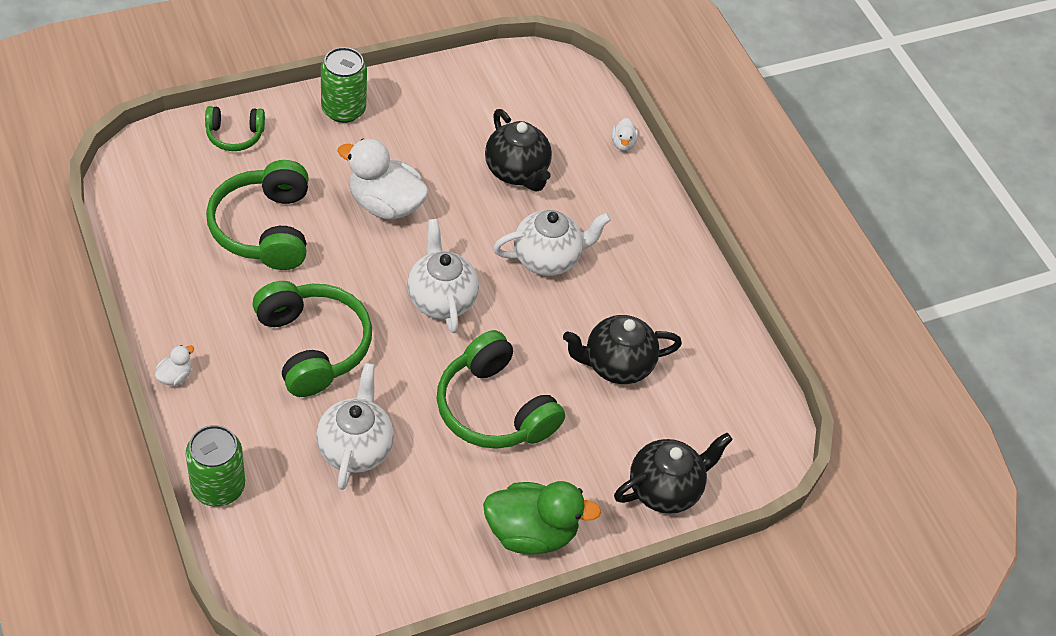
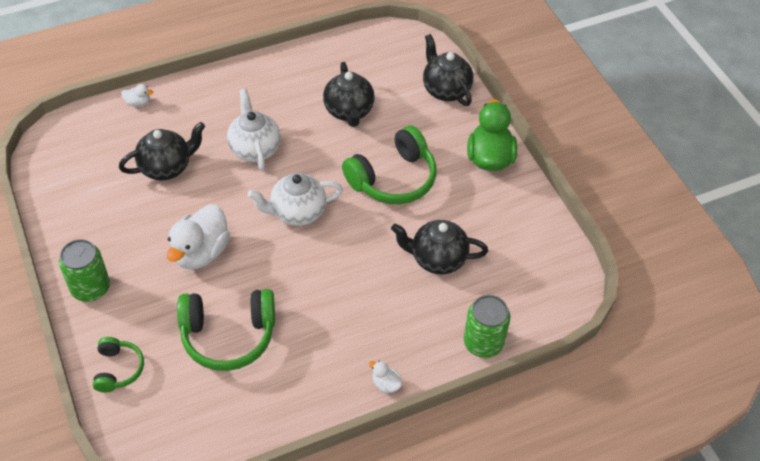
camera: 85 degrees left, 0 degrees up
(313, 346) = (348, 292): green headphones -> none
(355, 448) = (437, 259): white teapot -> black teapot

